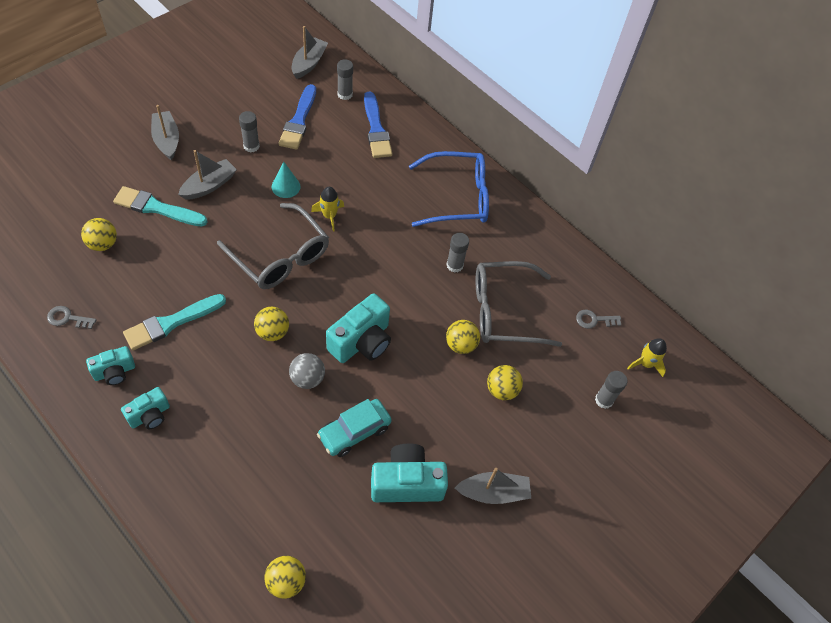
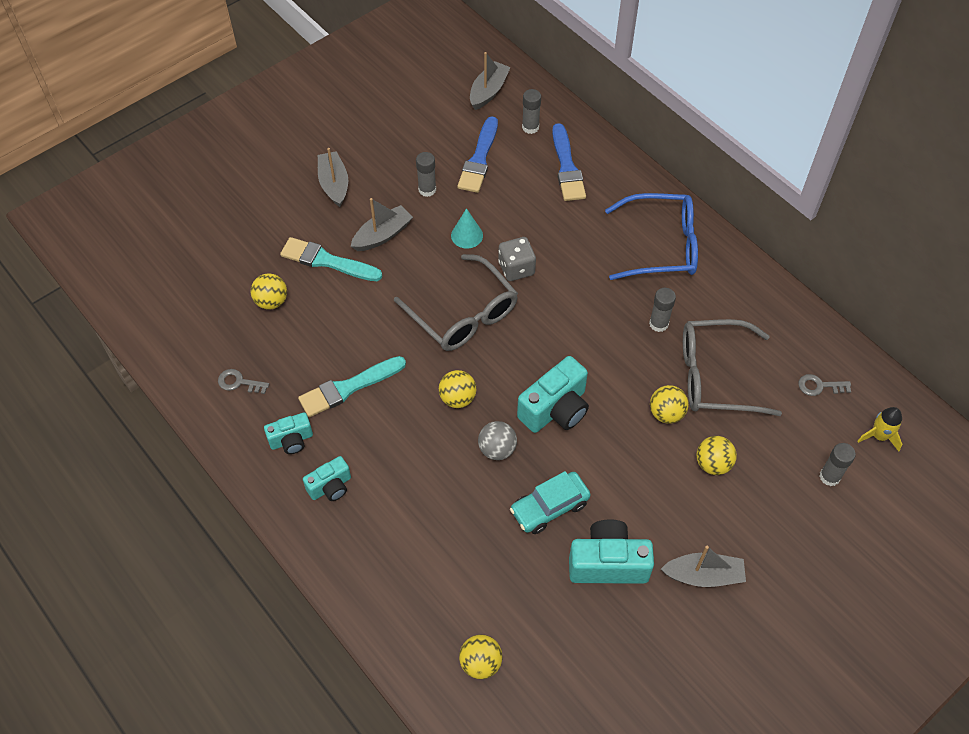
camera: 10 degrees right, 0 degrees up
(329, 216) = (516, 268): yellow rocket -> grey dice

